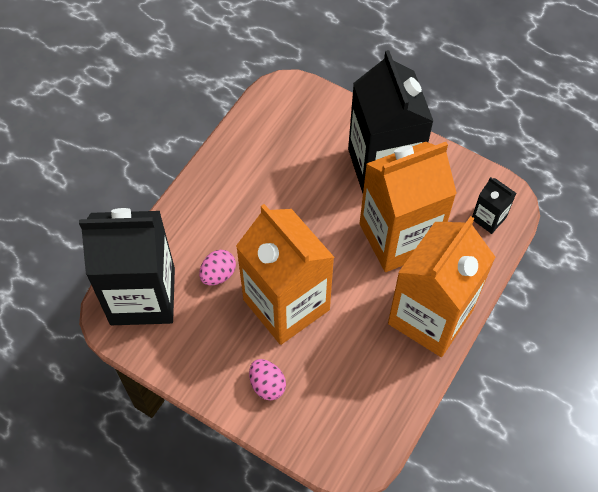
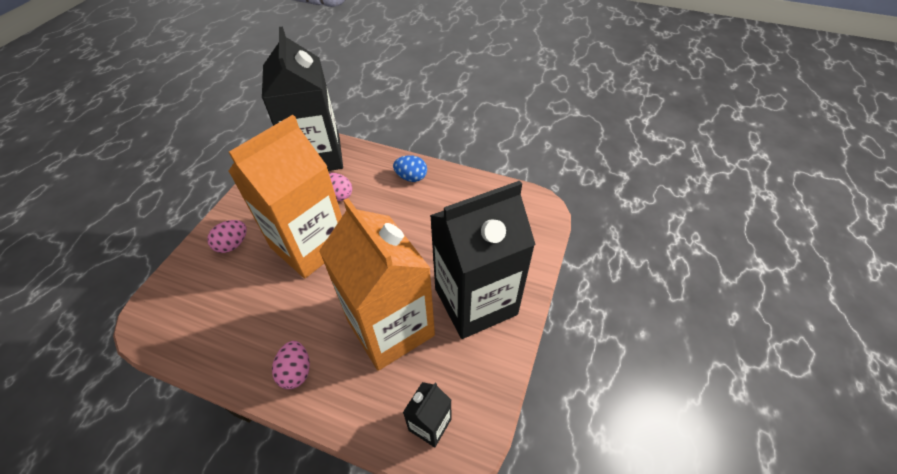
camera: 80 degrees right, 10 degrees down
(209, 197) = (411, 177): none -> blue egg
(430, 317) = (296, 371): orange carton -> pink egg

